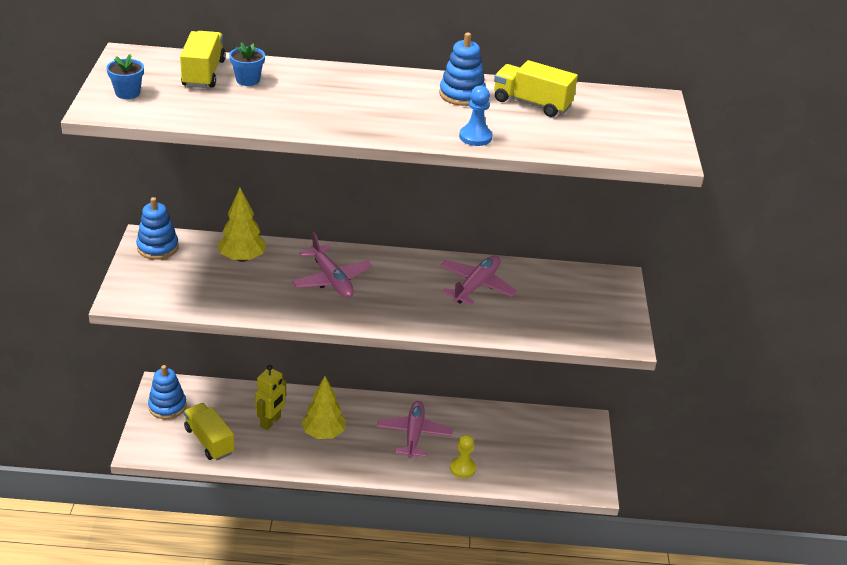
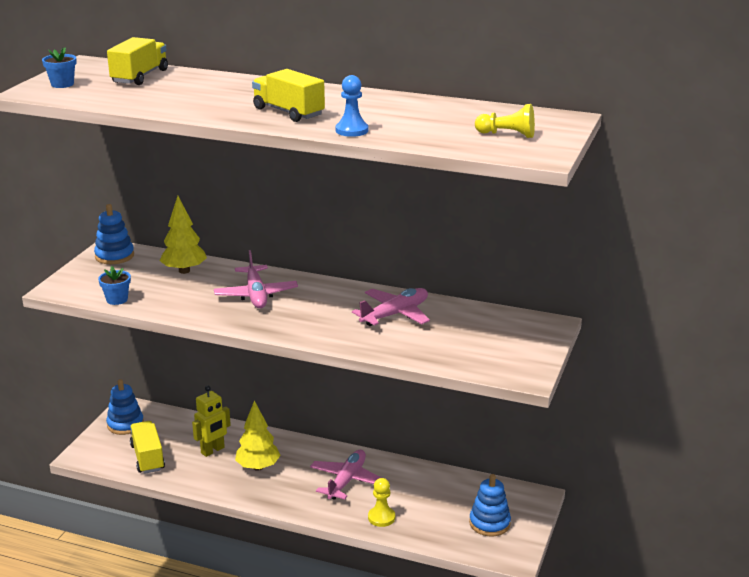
camera: 20 degrees right, 10 degrees down
(248, 80) = (174, 82): blue flower pot -> blue flower pot (117, 299)
(462, 95) = (366, 103): blue stacking toy -> blue stacking toy (489, 523)
(532, 103) = (431, 113): yellow truck -> yellow truck (288, 112)
(620, 128) = (507, 135): none -> yellow pawn

